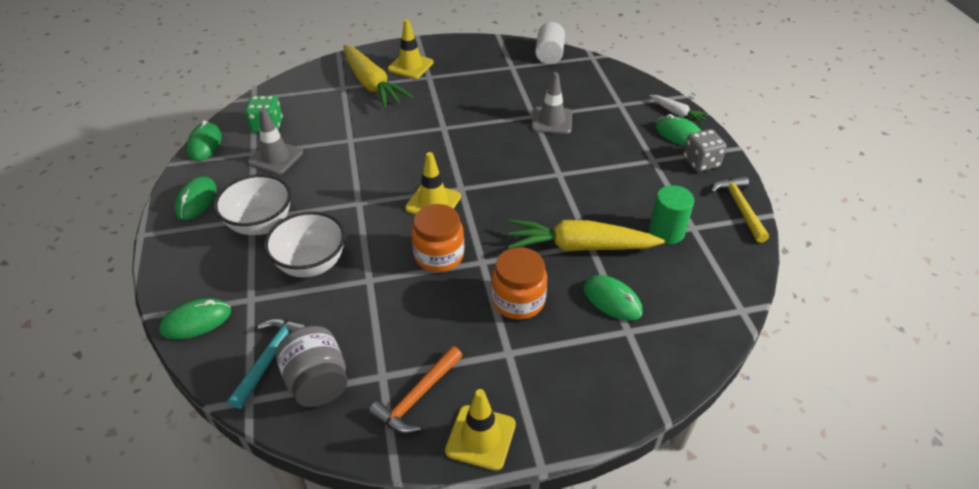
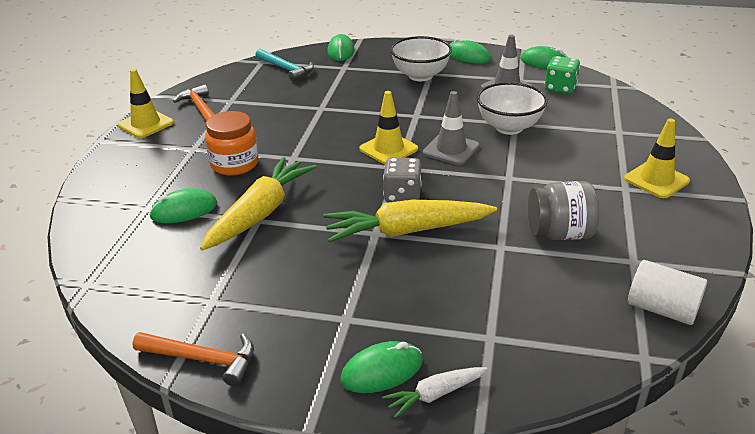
camera: 115 degrees right, 10 degrees down
(311, 264) = (358, 89): white bowl -> white bowl (509, 127)
(317, 382) = (250, 81): grey jar -> grey jar (559, 234)
(371, 84) = (619, 148): yellow carrot -> yellow carrot (407, 231)
(439, 256) = (319, 139): orange jar -> none
(551, 121) = (481, 258): grey traffic cone -> grey traffic cone (451, 149)
(666, 232) = (225, 277): green cylinder -> none
(701, 162) = (308, 365): grey dice -> grey dice (402, 195)
(739, 207) = (203, 359): yellow hammer -> orange hammer

